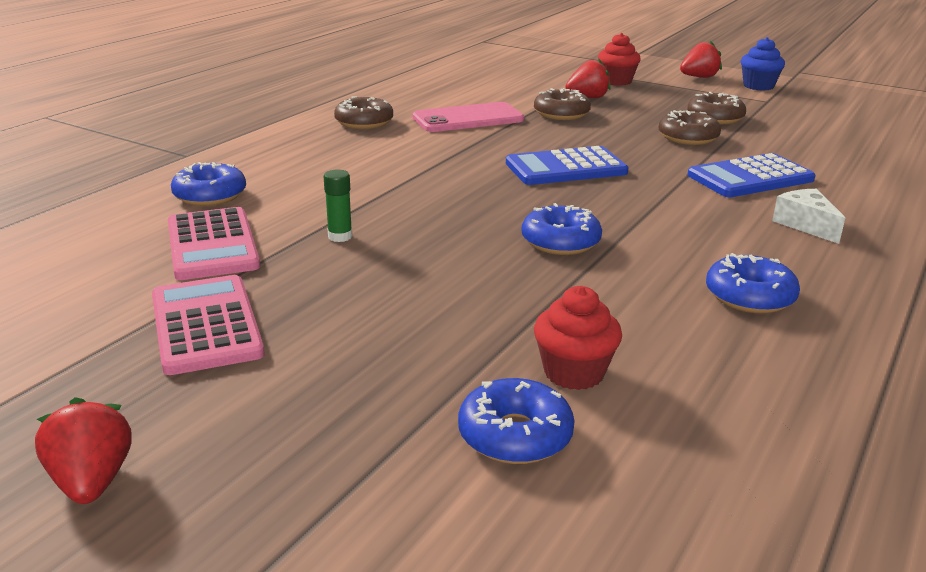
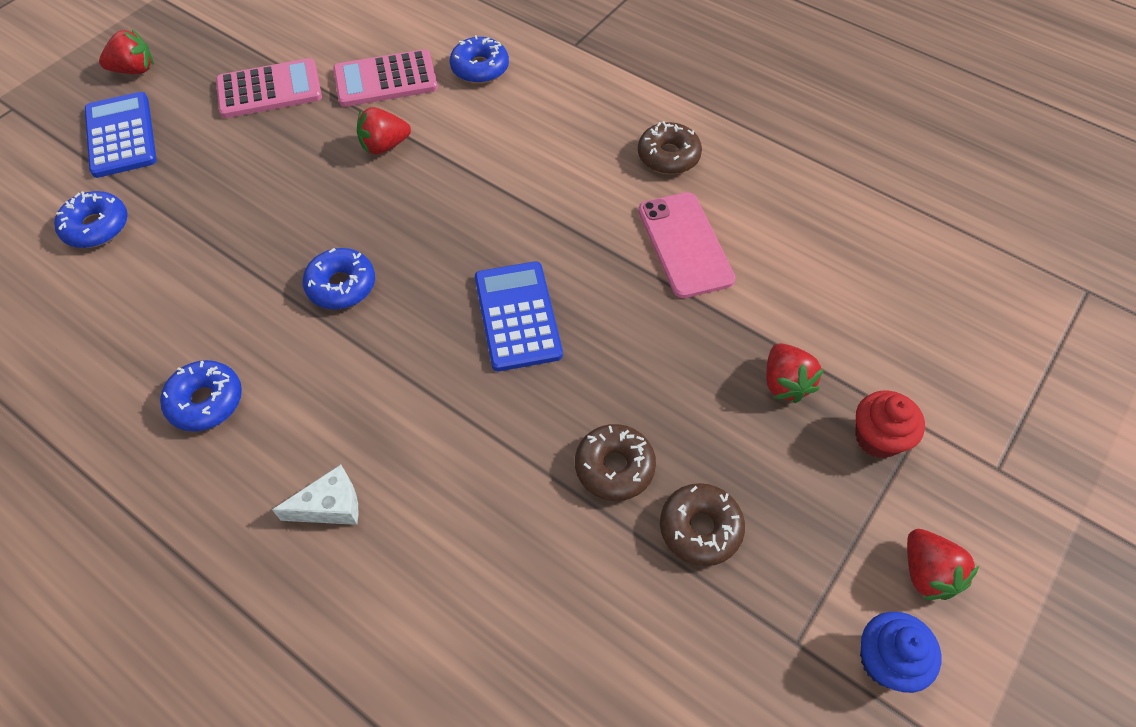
camera: 95 degrees right, 30 degrees up
(340, 236) = (384, 146): green glue stick -> red strawberry
(561, 114) = (709, 340): brown donut -> none
(574, 372) = (146, 264): red cupcake -> none
(750, 177) = (468, 496): blue calculator -> blue calculator (121, 135)

